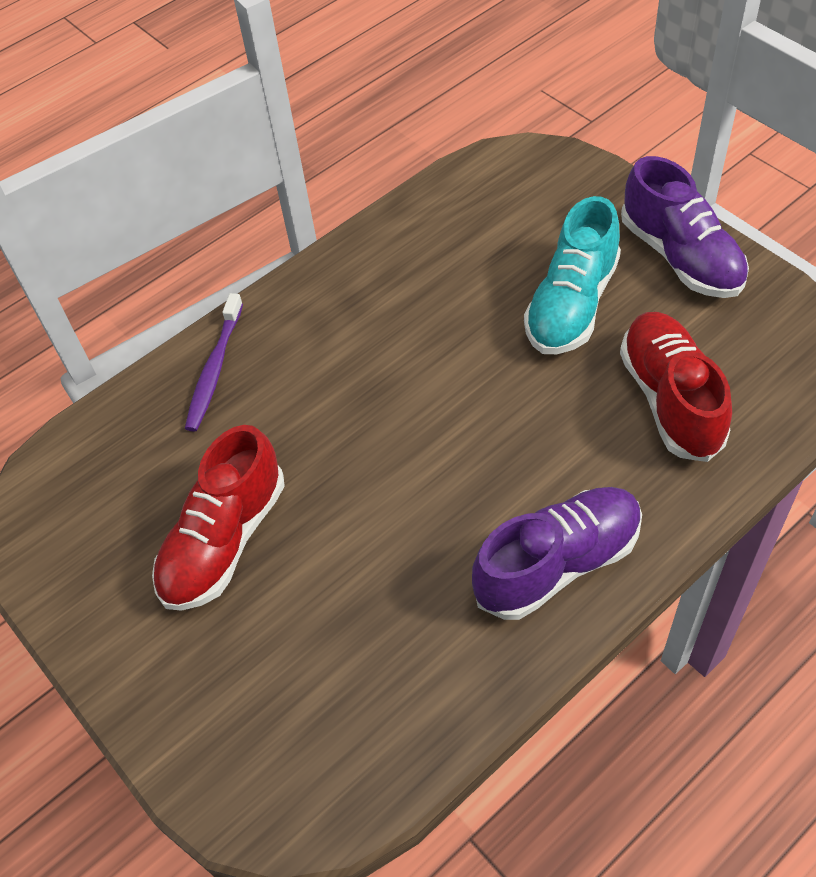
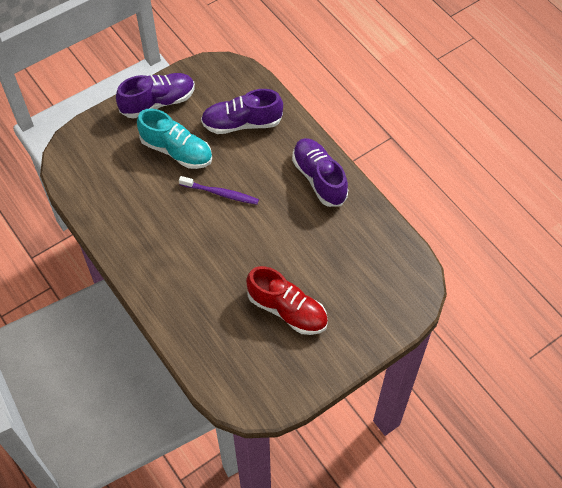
camera: 90 degrees left, 5 degrees up
(214, 369) = (180, 314): purple toothbrush -> purple toothbrush (220, 193)
(670, 399) = (242, 123): red shoe -> purple shoe

